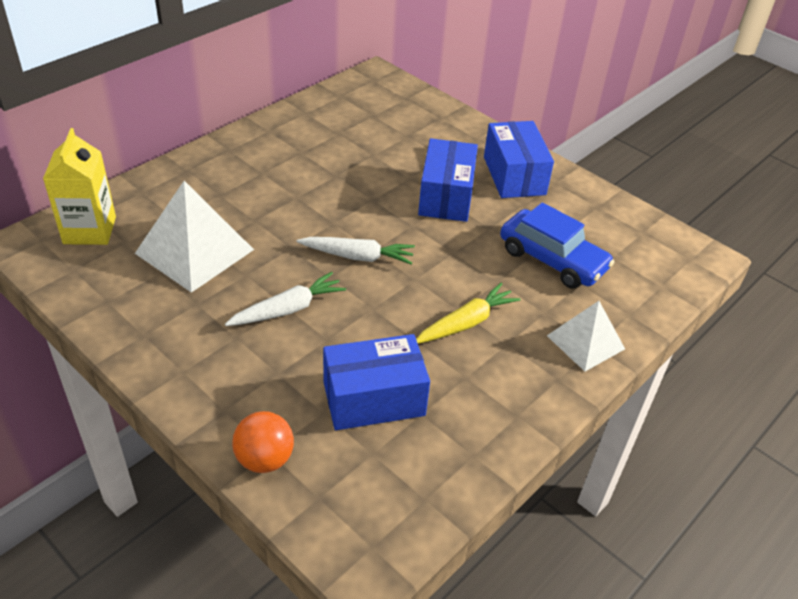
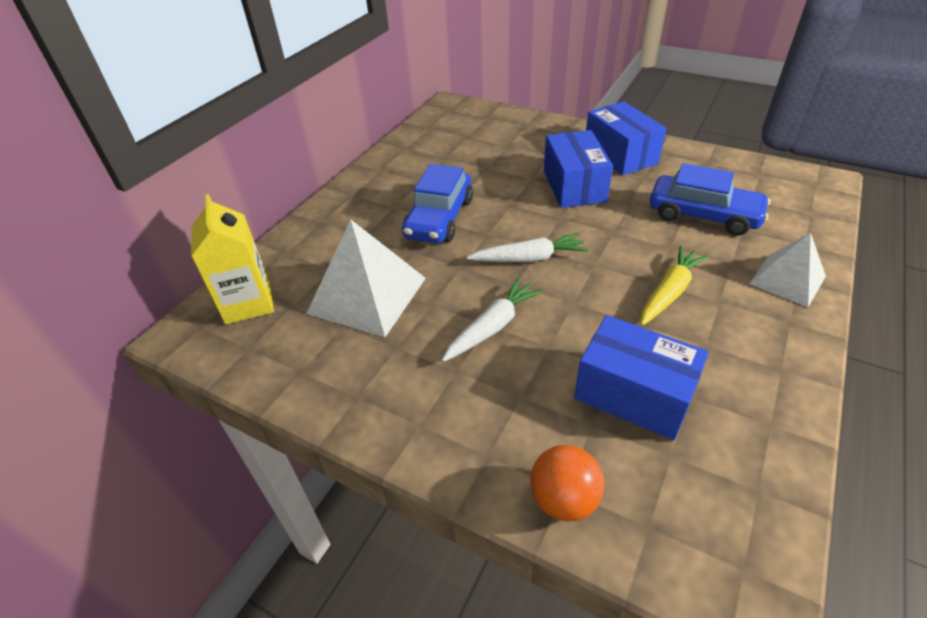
camera: 10 degrees left, 0 degrees up
(297, 195) = (439, 218): none -> blue car
(374, 398) = (633, 394): blue box -> blue box turned 60 degrees clockwise

